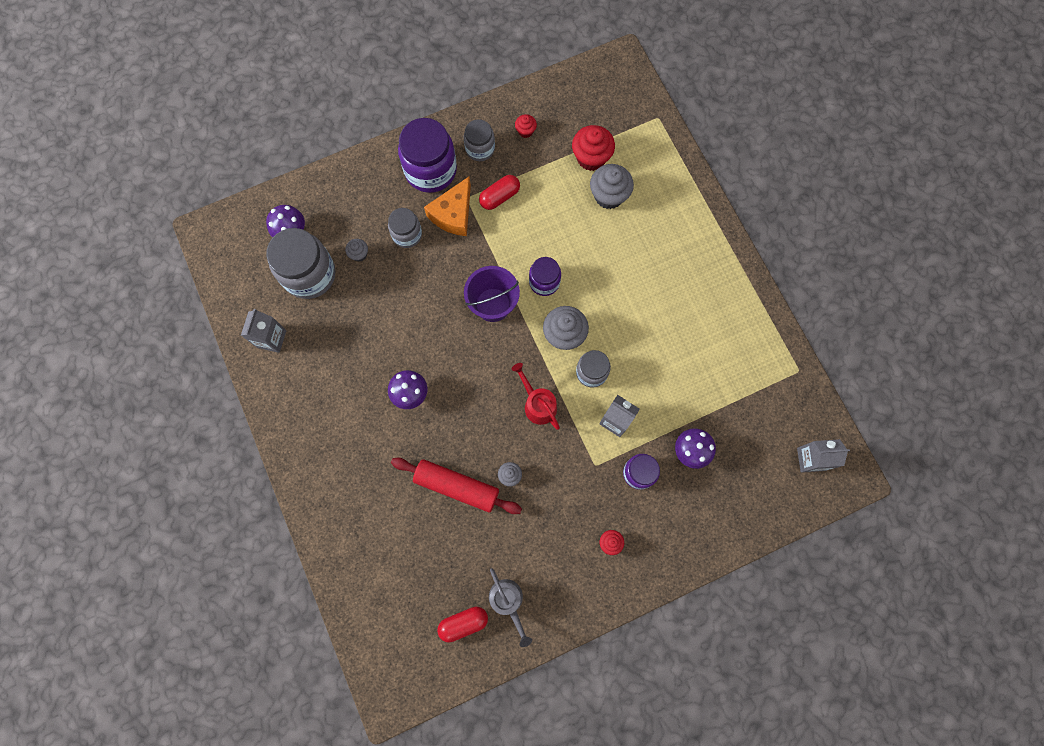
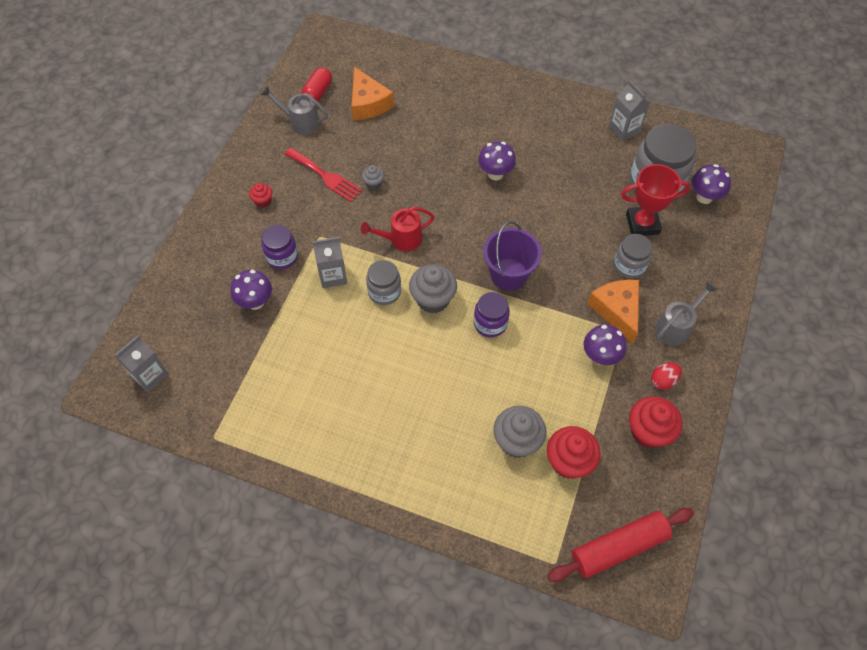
camera: 135 degrees right, 15 degrees down
(359, 254) = (642, 224): grey cupcake -> red trophy
(430, 170) = (675, 327): purple jar -> grey watering can
(433, 566) = (368, 103): none -> orange cheese
(457, 486) = (402, 151): red rolling pin -> red rolling pin (618, 547)
(480, 149) = (663, 380): grey jar -> red egg
(499, 197) = (600, 356): red capsule -> purple mushroom
(525, 131) = (648, 432): red cupcake -> red cupcake, size x1.93
(537, 404) = (401, 239): red watering can -> red watering can turned 150 degrees clockwise
(540, 520) = (325, 176): none -> red fork

